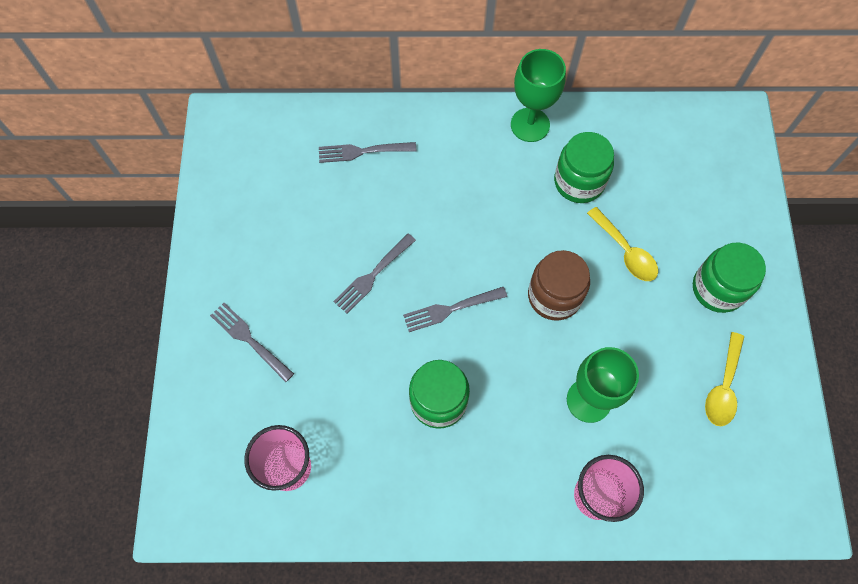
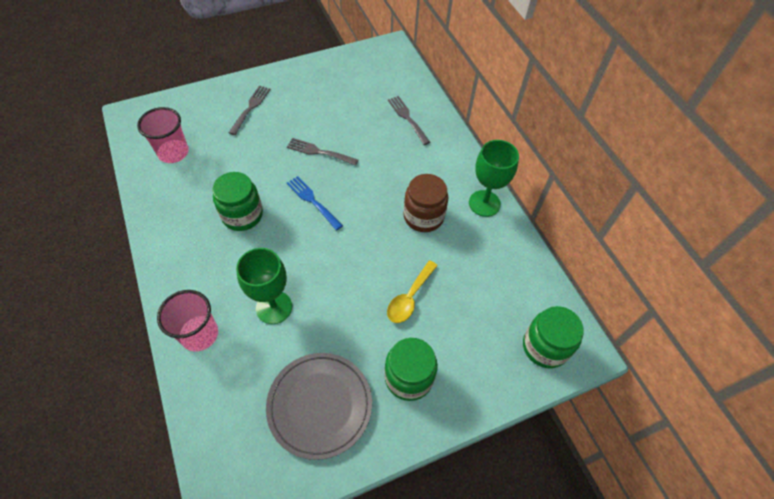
camera: 65 degrees right, 10 degrees down
(451, 309) = (313, 201): grey fork -> blue fork
(554, 296) = (349, 260): brown jar -> brown jar (423, 216)
(579, 182) = (453, 248): green jar -> green jar (545, 346)
(723, 387) = (319, 405): yellow spoon -> grey plate

